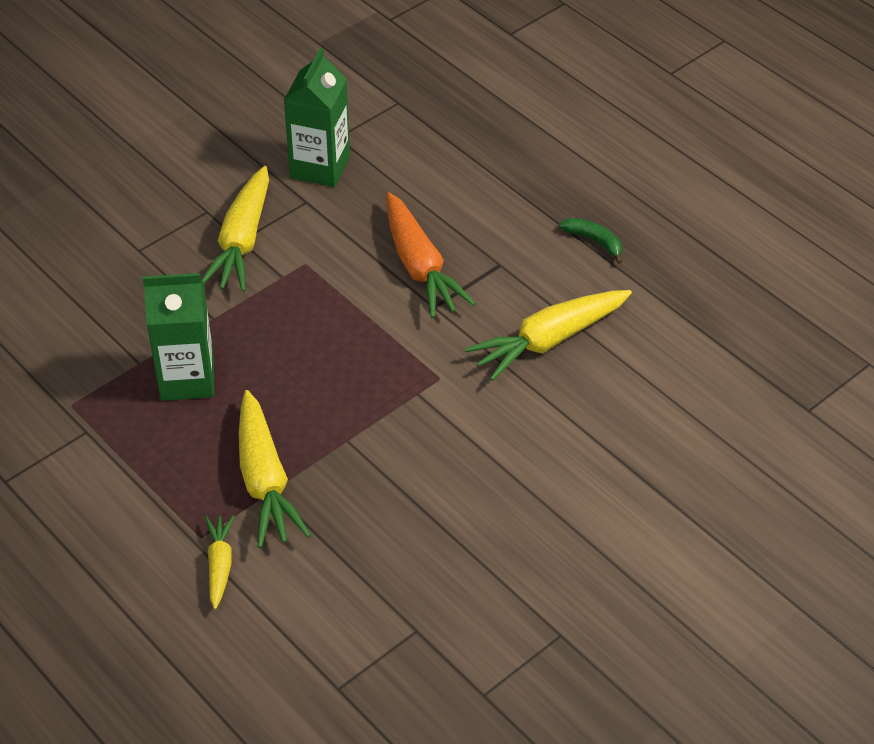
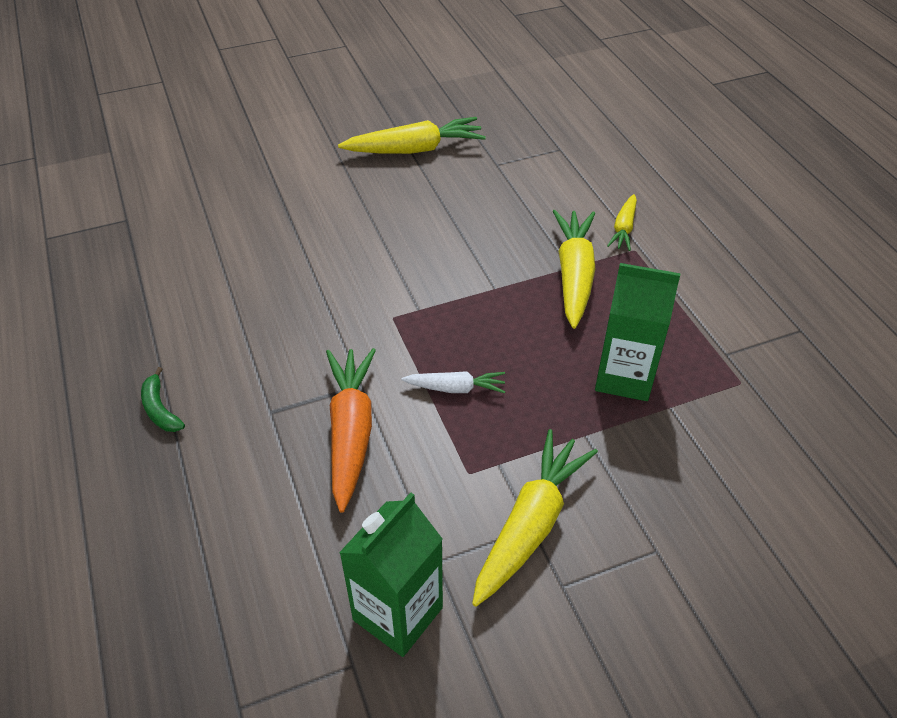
camera: 160 degrees left, 0 degrees up
(344, 326) = (456, 388): none -> white carrot
(548, 341) = (279, 323): yellow carrot -> yellow carrot (415, 149)

